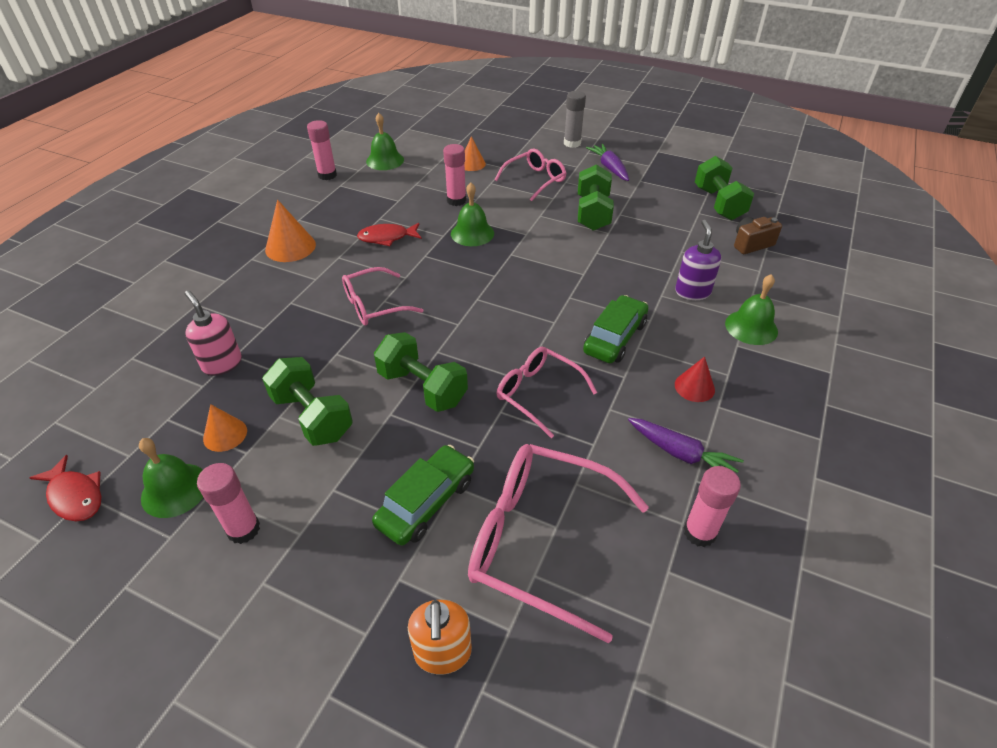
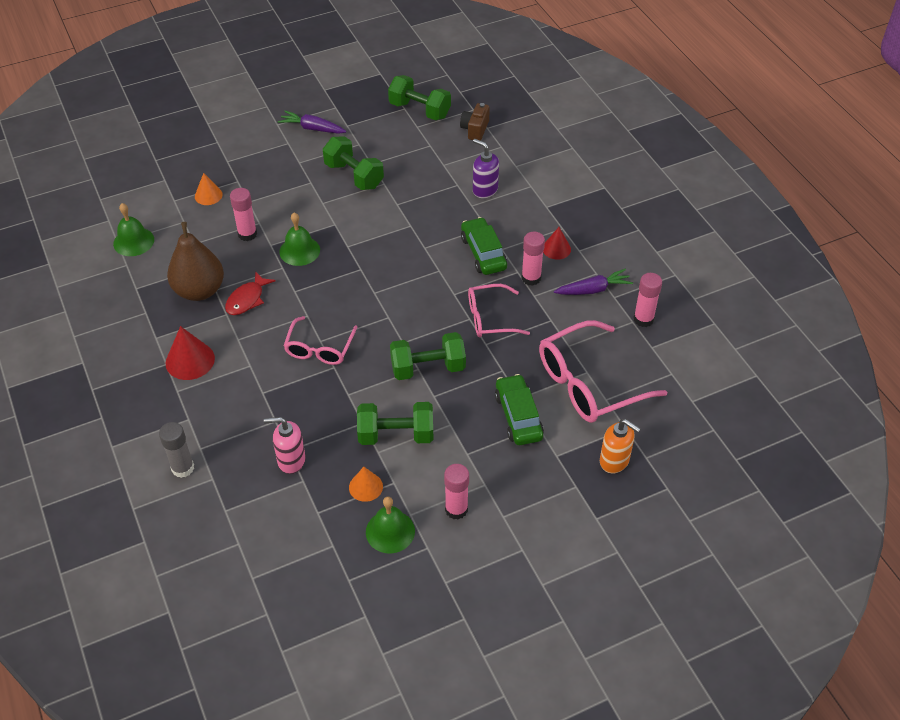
camera: 50 degrees left, 5 degrees up
(75, 496) = (343, 586): red fish -> none
(290, 247) = (190, 360): orange cone -> red cone
(327, 175) = (109, 288): pink glue stick -> pink glue stick (531, 278)
(370, 212) = (199, 290): none -> brown pear
(535, 180) = (276, 176): pink glasses -> none
(572, 143) = (254, 124): grey glue stick -> grey glue stick (183, 468)
(751, 327) = (540, 189): green bell -> none

